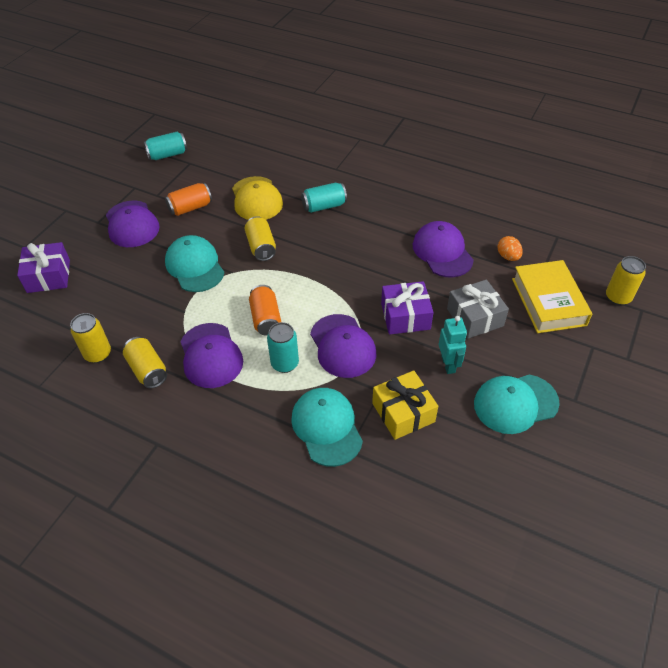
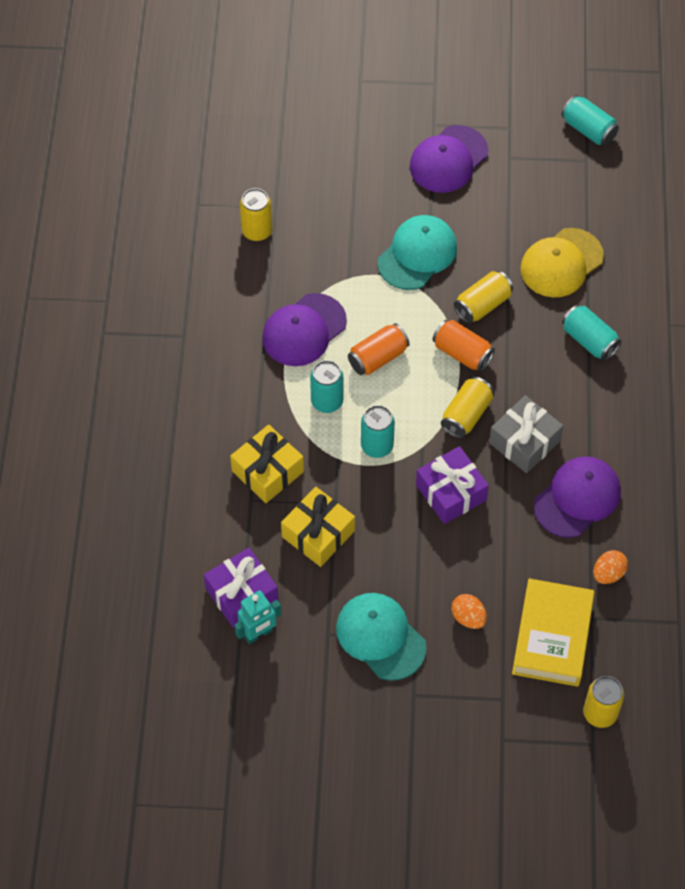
camera: 65 degrees right, 10 degrees up
(48, 276) = (332, 128): purple gift -> purple gift (242, 594)
(148, 370) = (259, 284): yellow can -> yellow can (466, 415)
(190, 208) = (507, 202): orange can -> orange can (462, 353)
(326, 427) = (267, 471): turquoise cap -> yellow gift
(342, 346) = (377, 446): purple cap -> turquoise can
(448, 364) = (402, 557): turquoise robot -> turquoise robot (258, 634)
(475, 317) = (486, 564): grey gift -> grey gift (524, 442)
(516, 343) = (468, 618): none -> orange egg
(548, 302) = (552, 637): yellow book -> yellow book turned 45 degrees counterclockwise

